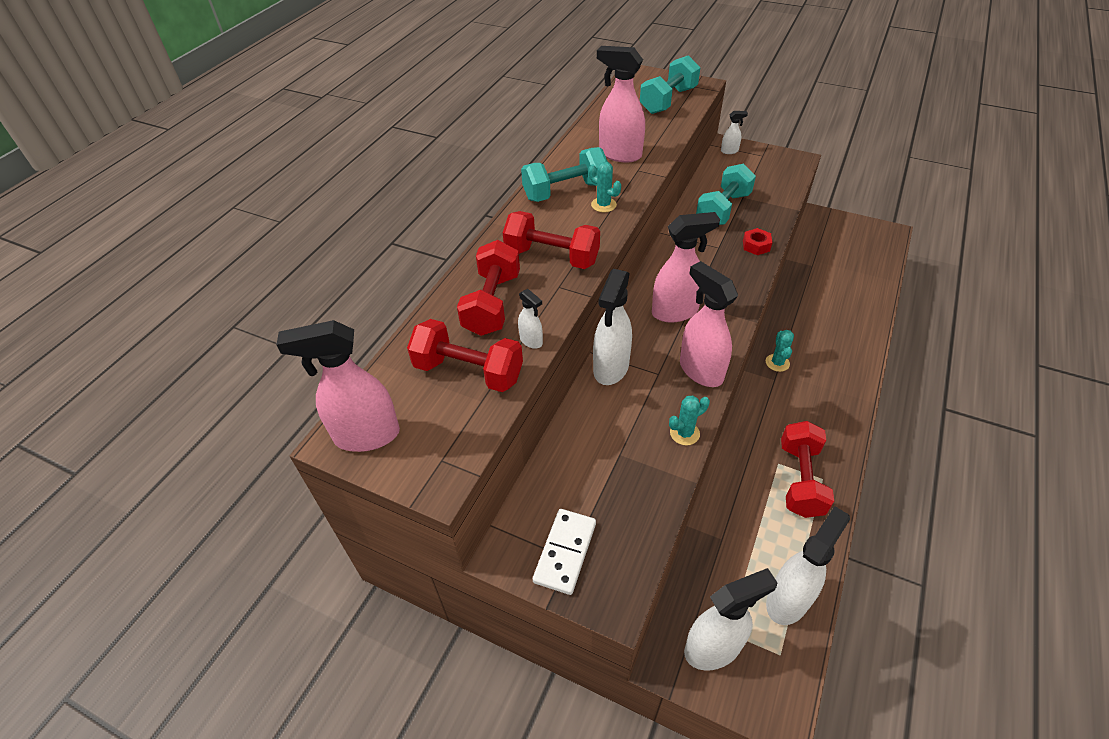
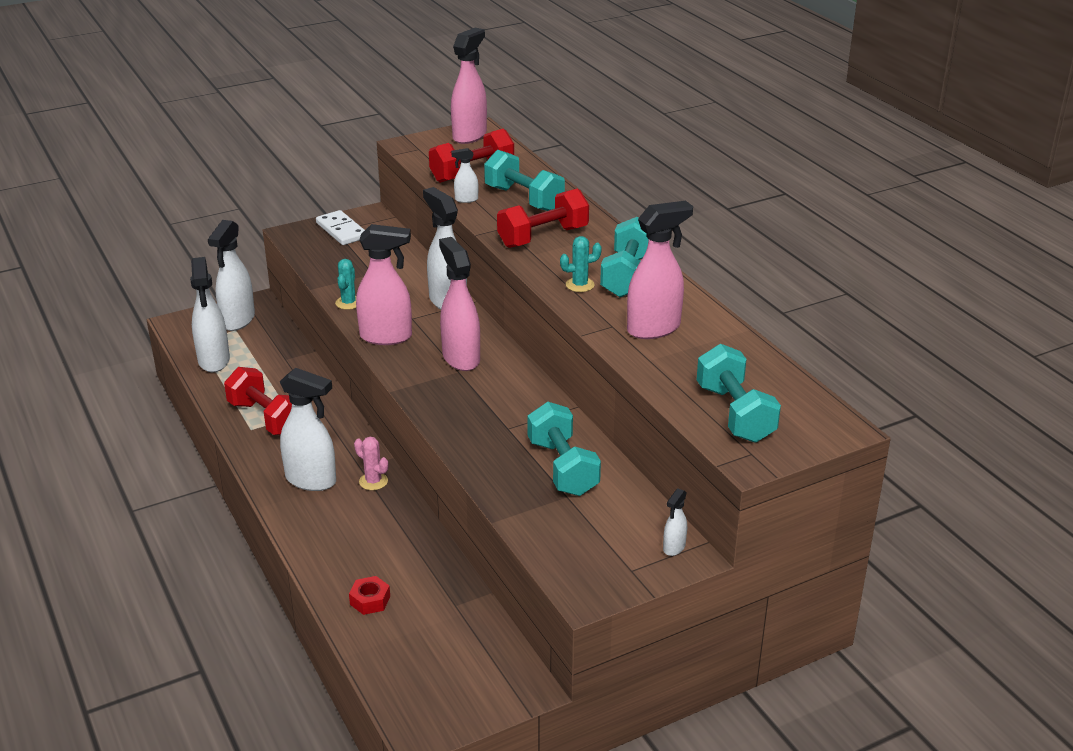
camera: 125 degrees right, 15 degrees down
(492, 304) = (524, 199): red dumbbell -> turquoise dumbbell
(675, 312) = (461, 358): pink spray bottle -> pink spray bottle turned 135 degrees clockwise
(756, 245) = (478, 452): red nut -> red nut (370, 600)
(777, 363) = (373, 481): turquoise cactus -> pink cactus
(817, 395) = (311, 480): none -> white spray bottle

